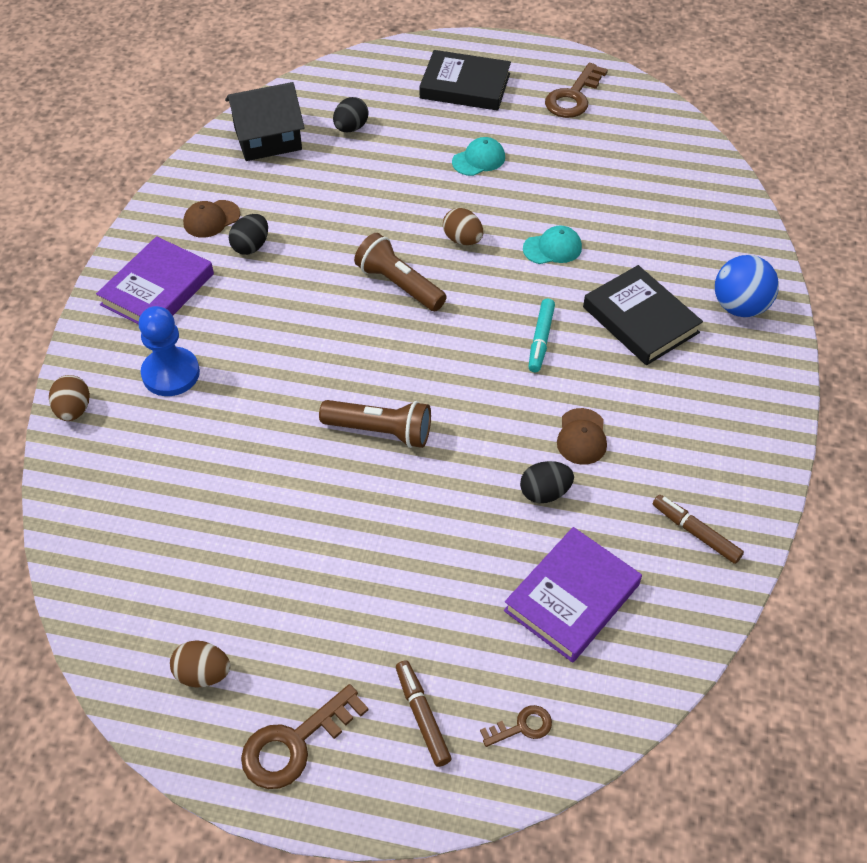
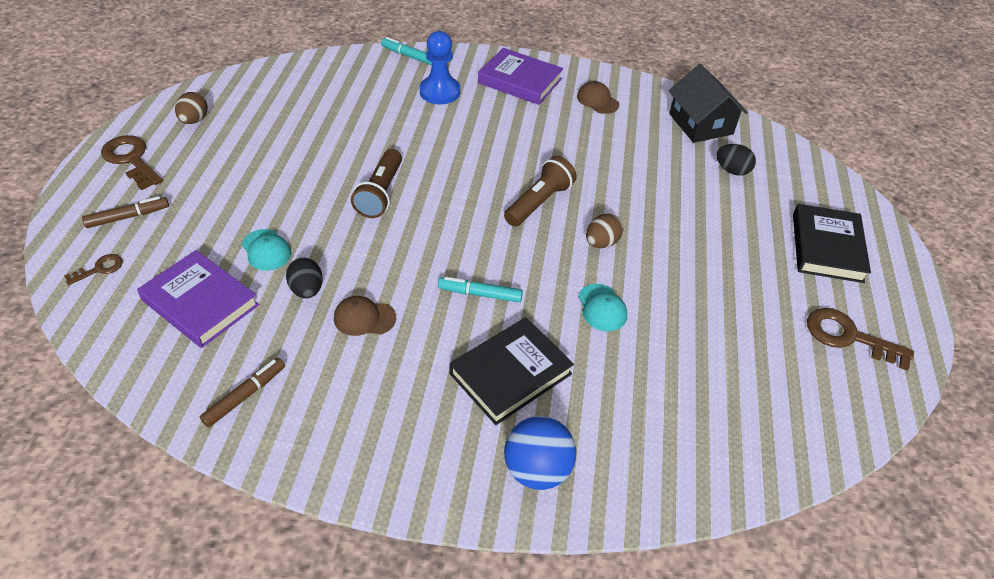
camera: 85 degrees right, 5 degrees down
(74, 410) = (409, 56): brown egg -> turquoise marker
(251, 246) = (571, 121): black egg -> none
(479, 159) = (716, 256): turquoise cap -> turquoise cap (266, 250)
(522, 726) = (99, 269): brown key -> brown key turned 105 degrees counterclockwise

